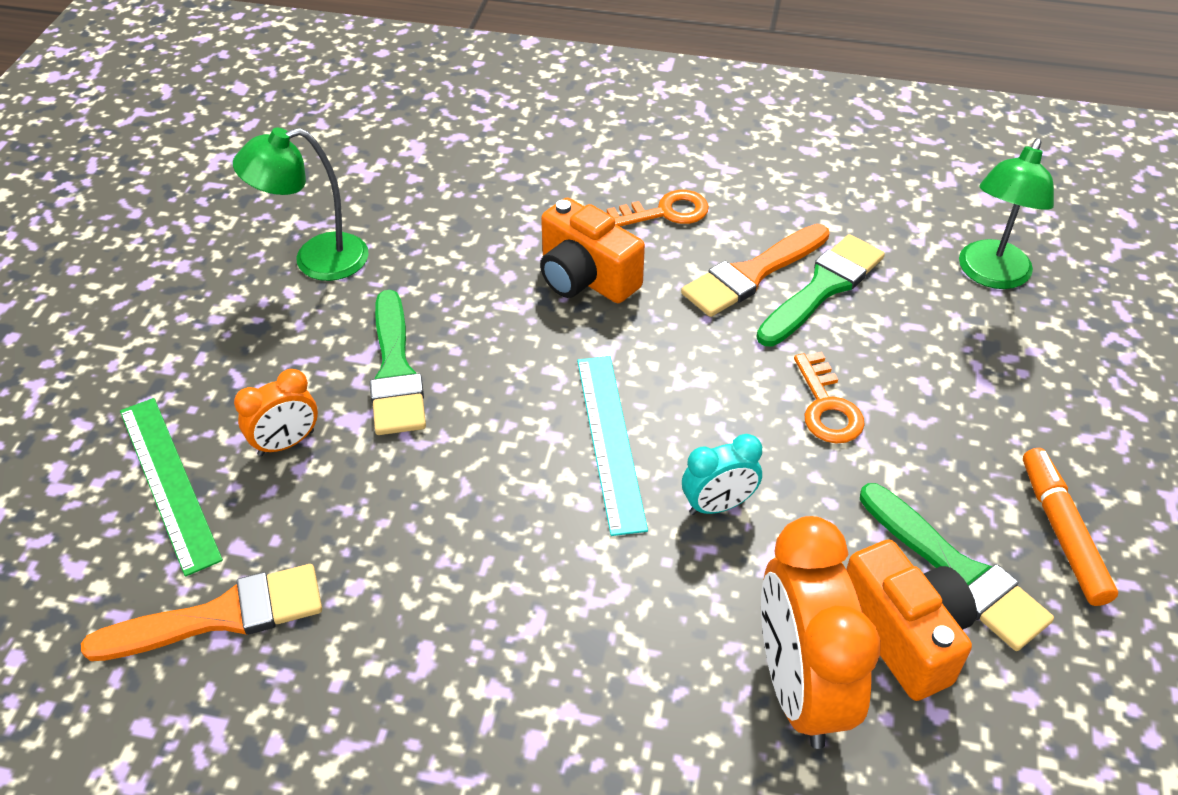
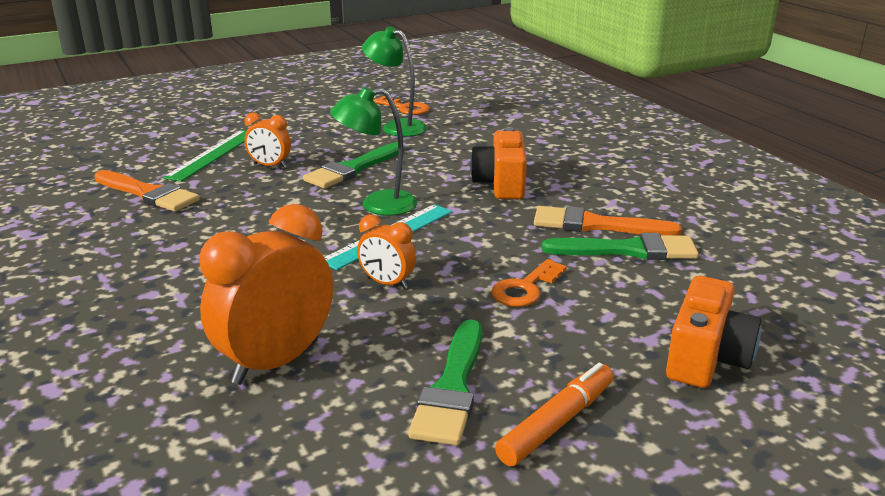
camera: 50 degrees right, 20 degrees down
(666, 212) = (596, 184): orange key -> orange key (405, 108)
(718, 505) = (387, 283): turquoise clock -> orange clock
(904, 635) = (367, 386): orange camera -> orange camera (706, 358)
(990, 275) = (766, 303): green lamp -> green lamp (377, 205)

